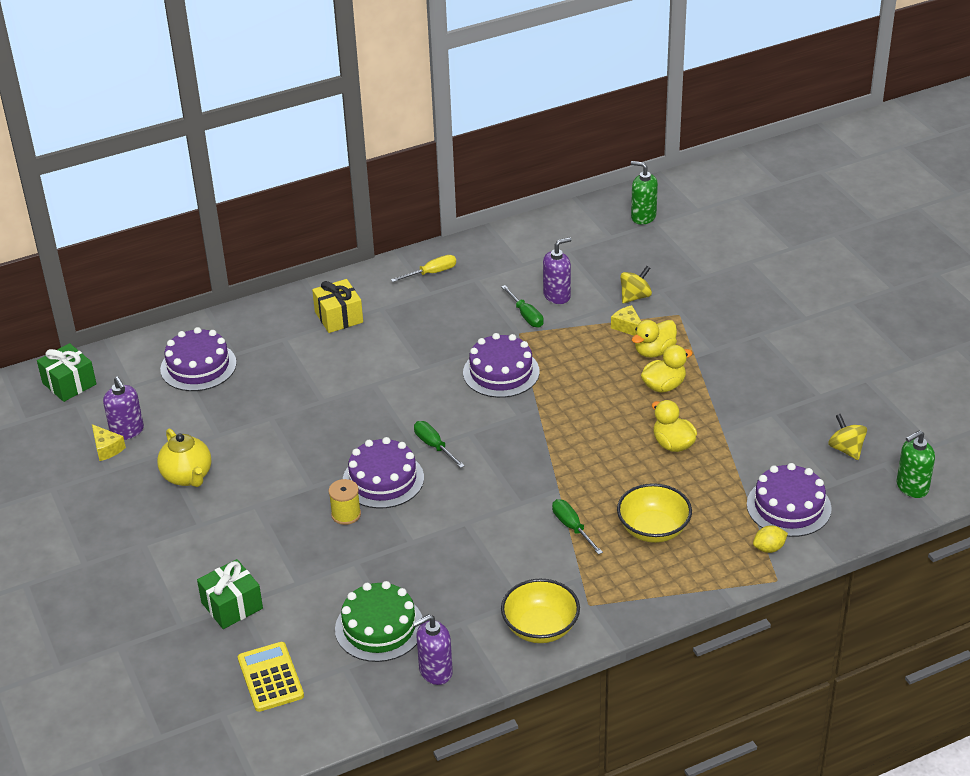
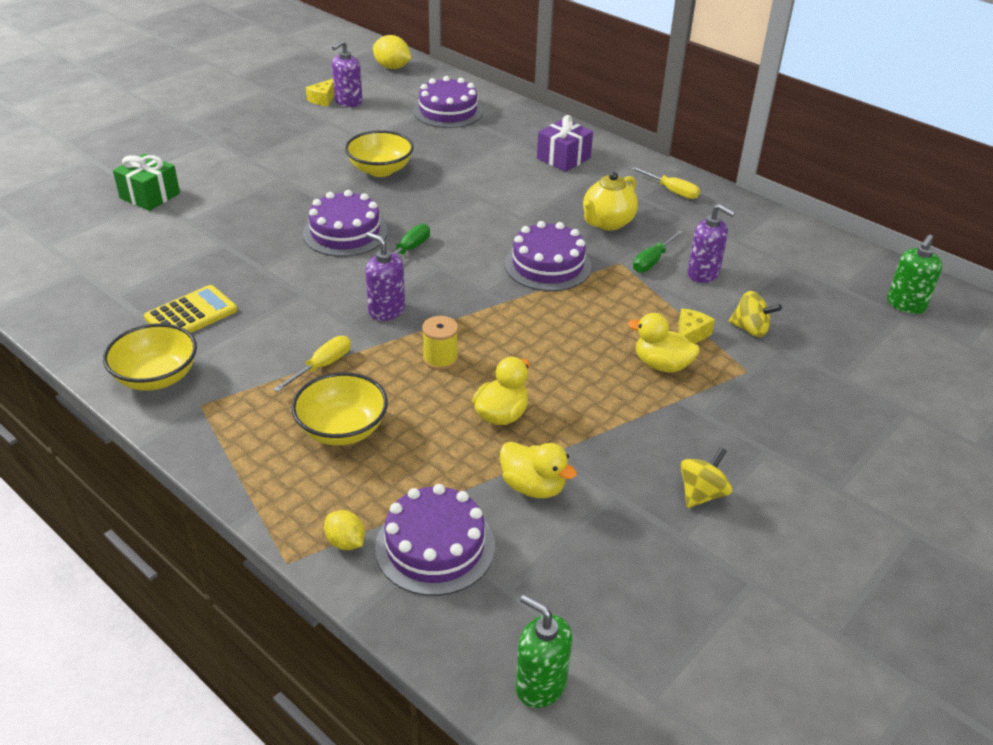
camera: 65 degrees right, 0 degrees up
(69, 383) = (392, 67): green gift -> yellow lemon
(187, 476) = (305, 139): yellow teapot -> yellow teapot (607, 223)
(270, 677) = (62, 234): yellow calculator -> yellow calculator (191, 314)
(285, 436) = (380, 170): none -> yellow bowl
(339, 317) = (563, 158): yellow gift -> purple gift
(346, 514) = (287, 224): yellow spool -> yellow spool (440, 359)
(379, 627) = (137, 276): green cake -> none
(435, 671) = (81, 322): purple soap dispenser -> purple soap dispenser (386, 310)
(572, 527) = (322, 366): green screwdriver -> yellow screwdriver
(643, 217) = (905, 305): green soap dispenser -> green soap dispenser turned 150 degrees counterclockwise
(664, 386) = (603, 385): yellow duck -> yellow duck (533, 486)
(846, 449) = (584, 587): yellow spinning top -> yellow spinning top (701, 494)

